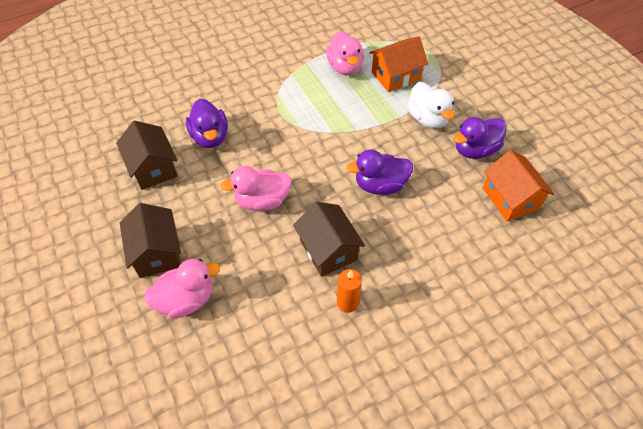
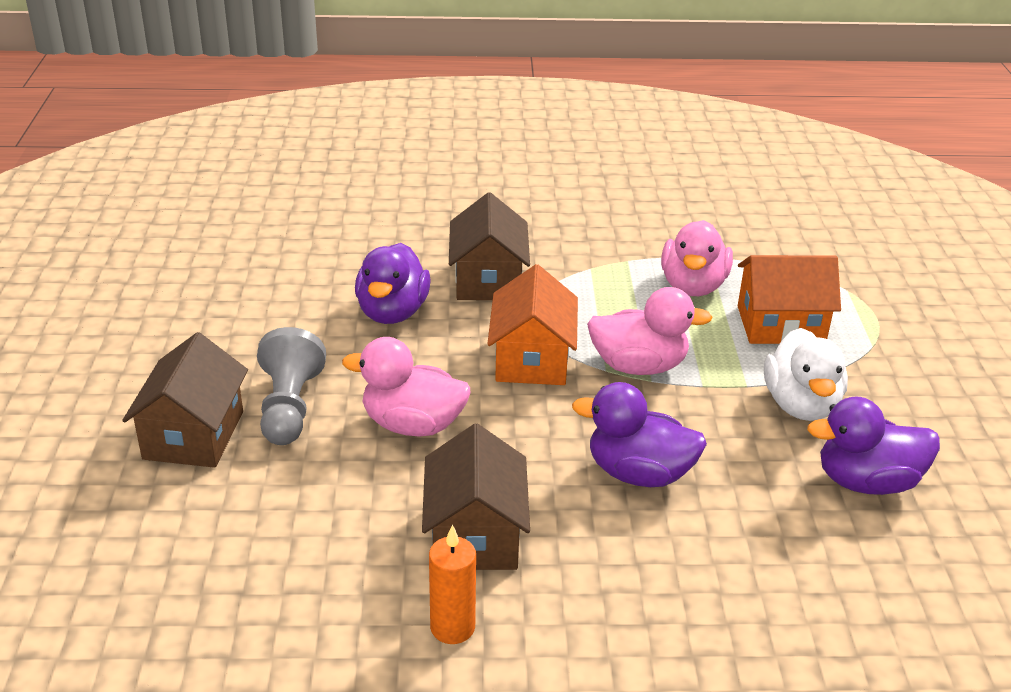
camera: 25 degrees right, 20 degrees down
(153, 168) = (273, 324): brown house -> brown house (488, 280)
(186, 299) = (188, 516): pink duck -> pink duck (638, 366)
(195, 216) = (289, 407): none -> grey pawn
(510, 198) = (893, 584): orange house -> orange house (532, 359)

